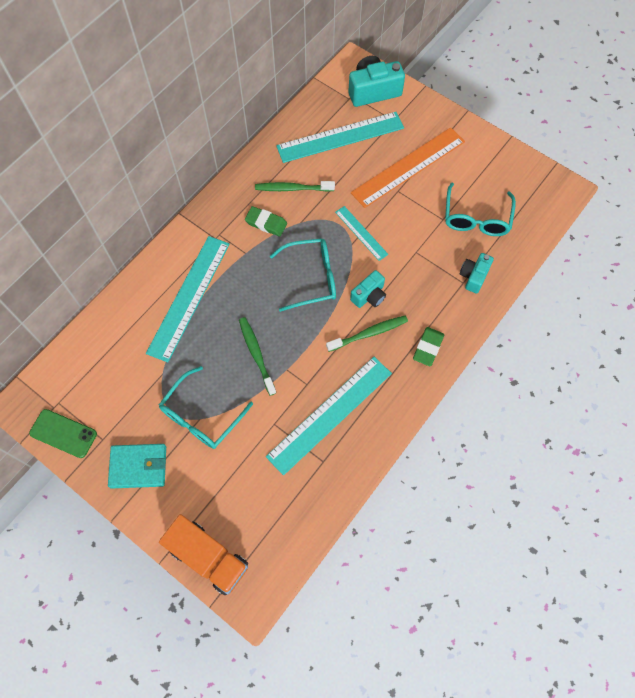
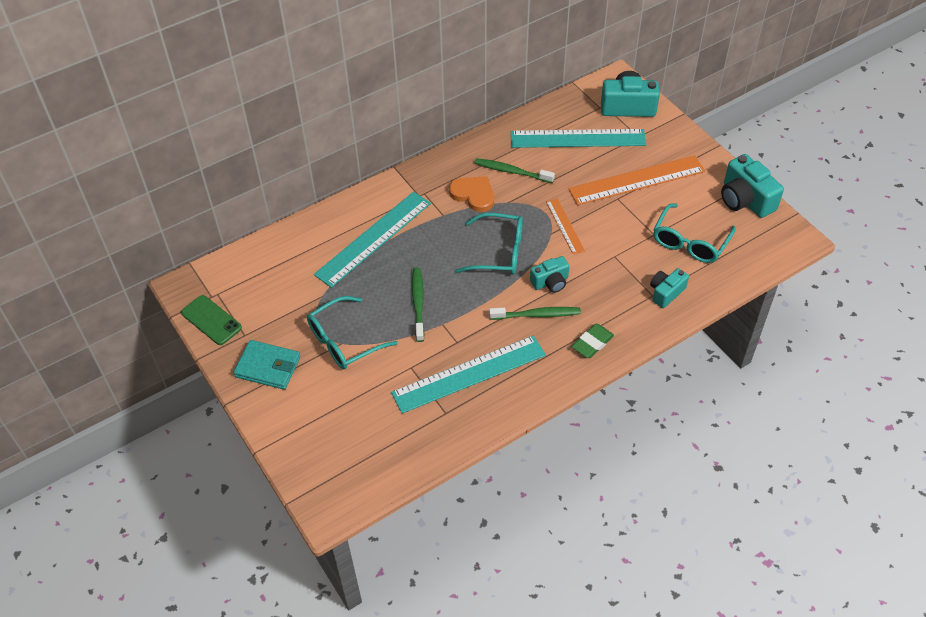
camera: 20 degrees right, 15 degrees down
(208, 557) = (301, 462): orange truck -> none
(266, 223) = (473, 195): green eraser -> orange heart
(361, 233) = (565, 226): turquoise ruler -> orange ruler
(508, 161) = (745, 199): none -> turquoise camera

